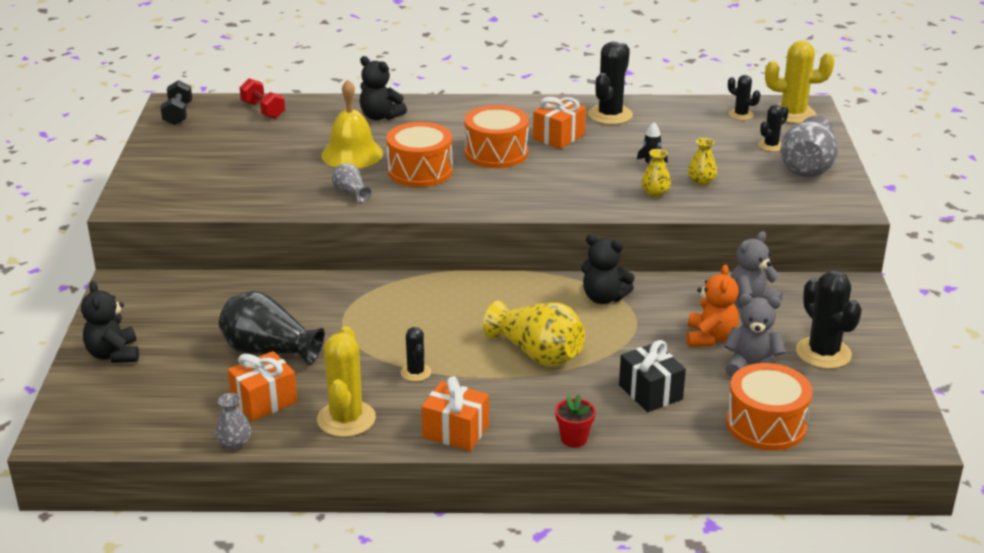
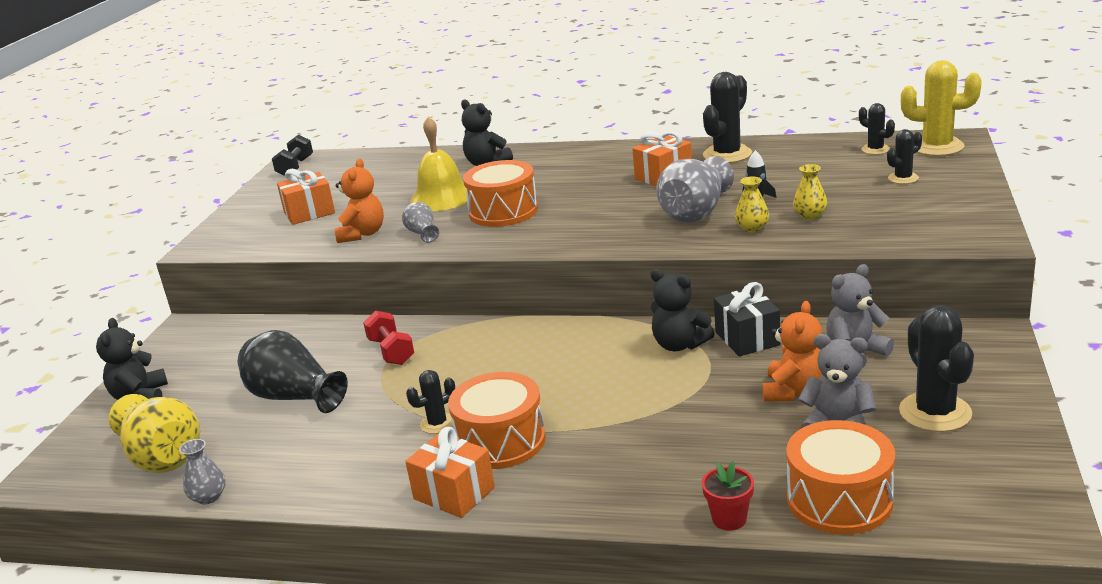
camera: 15 degrees right, 5 degrees down
(263, 110) = (376, 161): red dumbbell -> red dumbbell (391, 351)
(264, 401) = (263, 451): orange gift -> orange gift (309, 213)
(290, 192) = (362, 234): none -> orange teddy bear
(346, 419) = (339, 474): yellow cactus -> none
(416, 372) = (437, 424): black cactus -> black cactus turned 60 degrees clockwise
(496, 153) = (590, 193): orange drum -> orange drum (501, 441)
(537, 353) = (582, 405): yellow vase -> yellow vase (162, 456)
(574, 439) = (590, 508): red flower pot -> red flower pot (729, 519)
(650, 392) = (701, 454): black gift -> black gift (747, 338)
(807, 166) = (942, 198): grey vase -> grey vase (696, 212)

